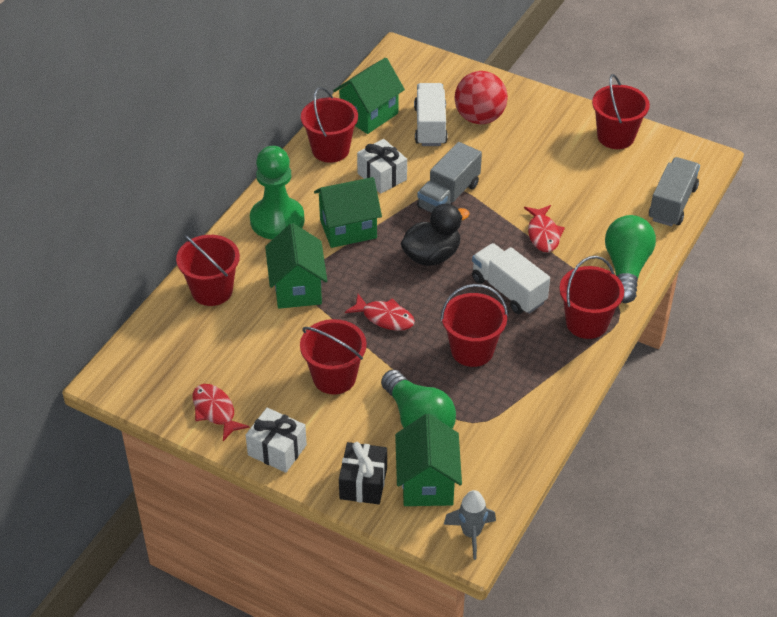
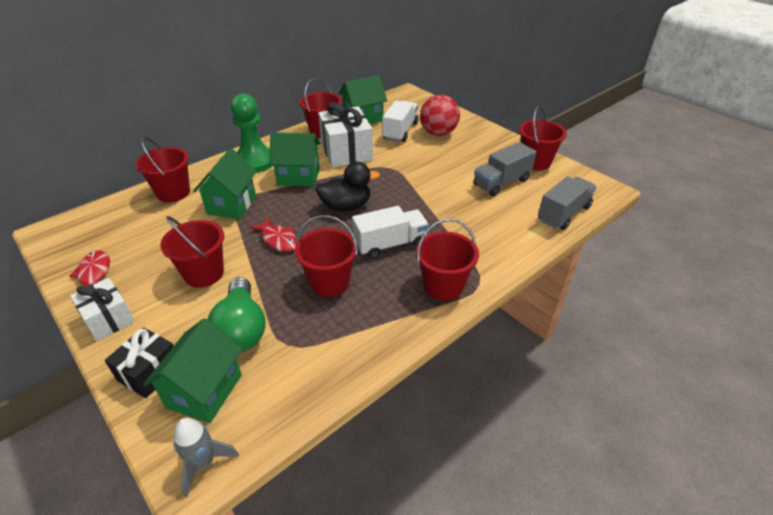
camera: 20 degrees right, 5 degrees down
(382, 176) = (346, 152): white gift -> white gift, size x1.64
(448, 196) = (385, 172): grey truck -> grey truck (501, 182)
(508, 290) = (390, 244): white truck -> white truck turned 90 degrees clockwise
(543, 234) = (443, 211): red fish -> none
(626, 268) = (501, 251): green light bulb -> none

